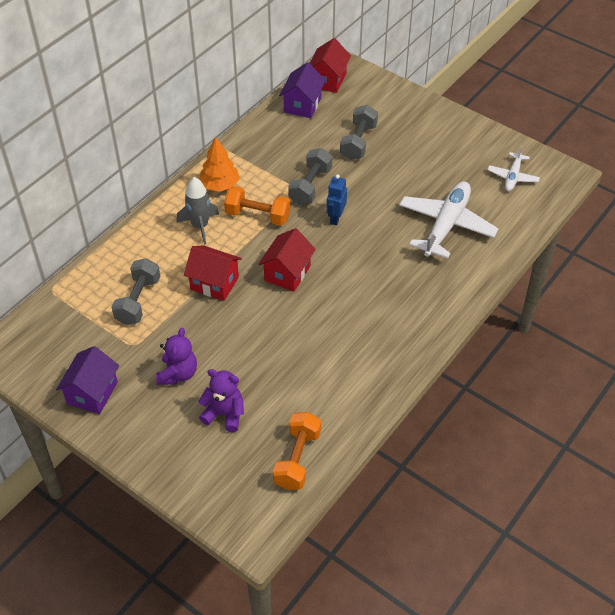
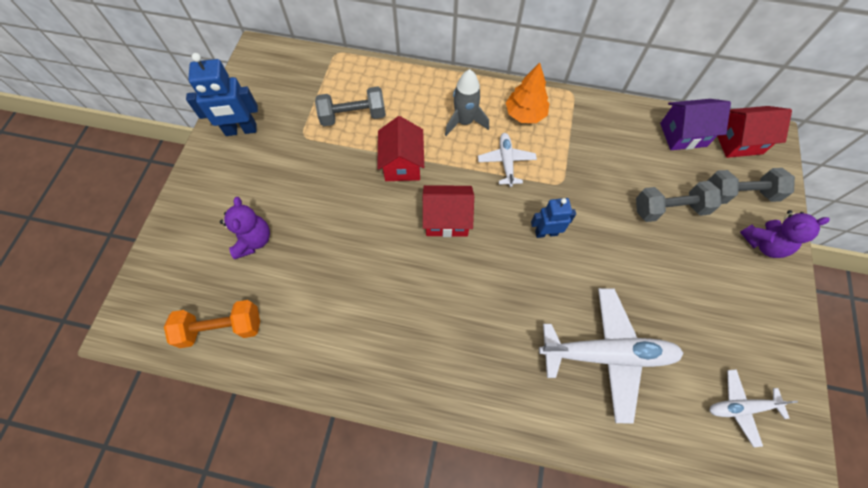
camera: 65 degrees right, 15 degrees up
(92, 393) = (241, 130): purple house -> blue robot
(178, 374) = (285, 183): purple teddy bear -> purple teddy bear (763, 243)
(258, 215) = (506, 162): orange dumbbell -> white plane
(310, 186) = (575, 190): grey dumbbell -> grey dumbbell (739, 194)

